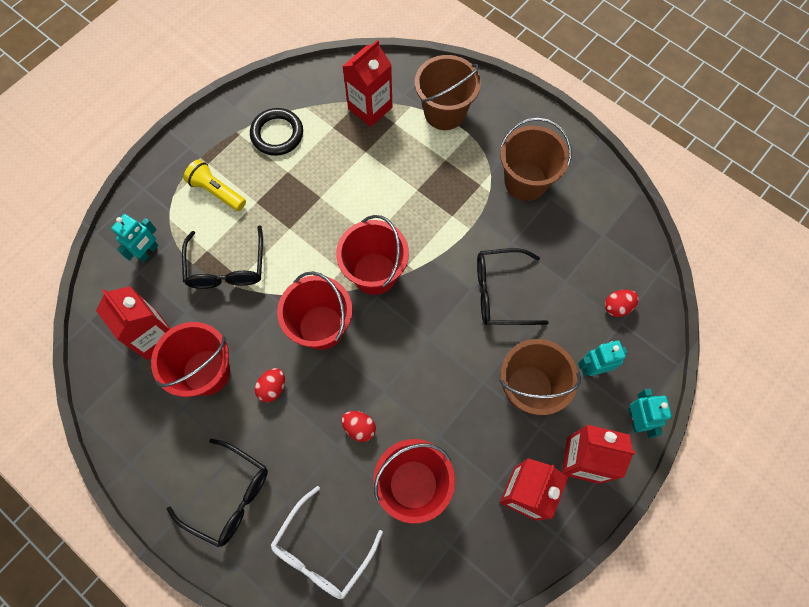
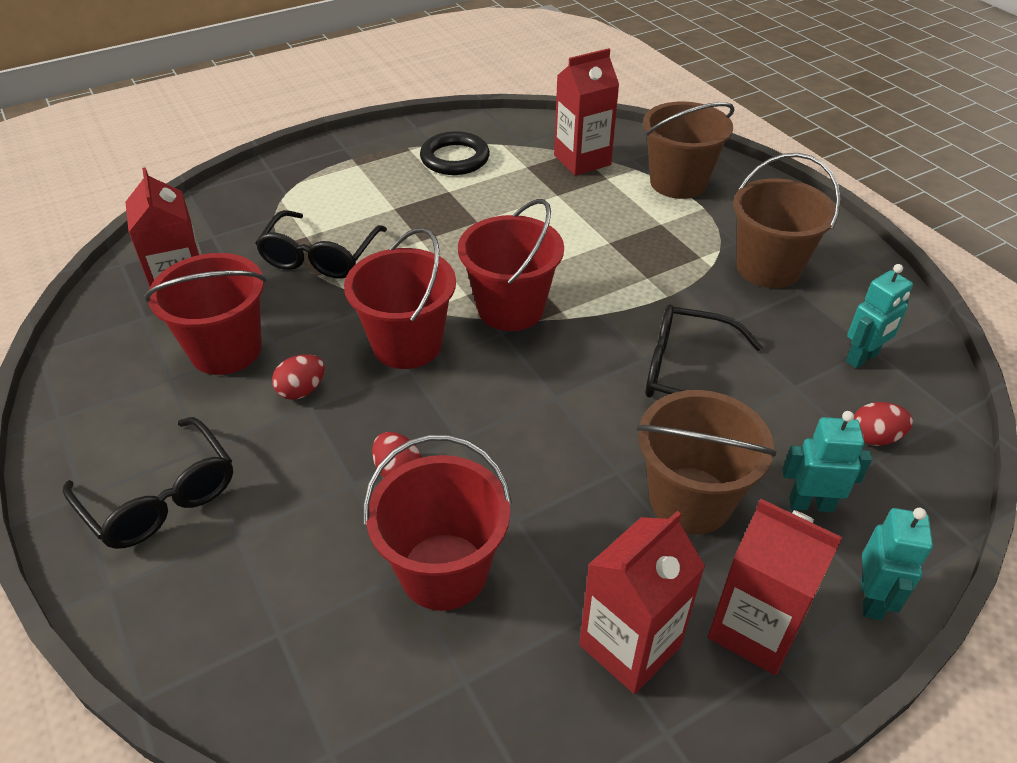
camera: 20 degrees right, 25 degrees down
(148, 252) = (236, 221): turquoise robot -> turquoise robot (862, 358)
(217, 191) = (352, 189): yellow flashlight -> none
(322, 551) = (250, 615): white glasses -> none

